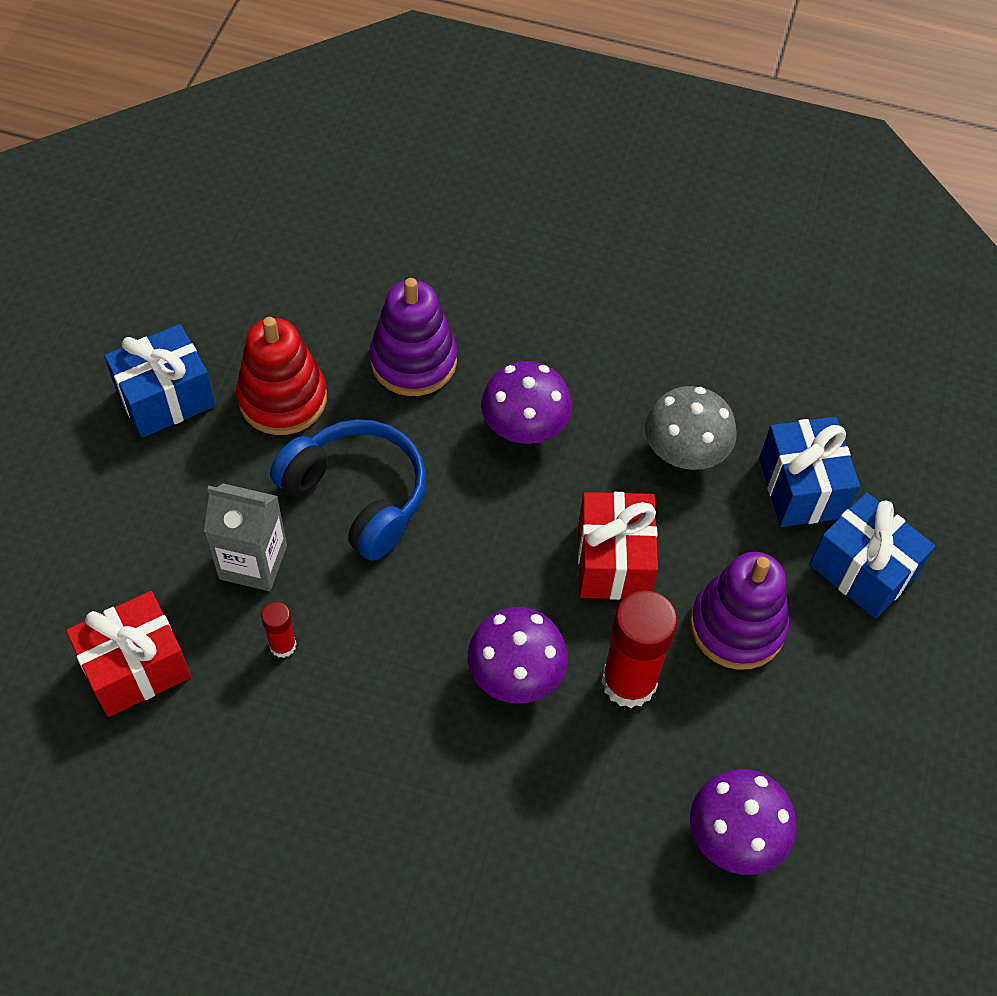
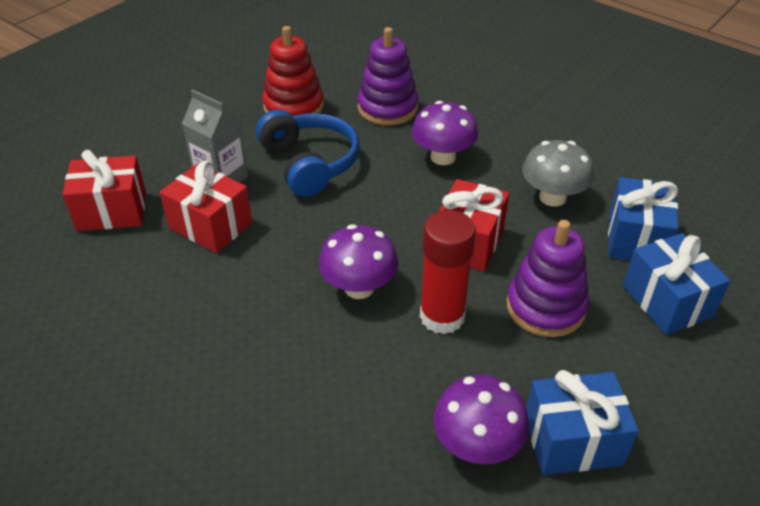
camera: 25 degrees right, 15 degrees down
(166, 398) = (224, 91): blue gift -> blue gift (573, 440)
(283, 645) = (210, 226): red glue stick -> red gift

